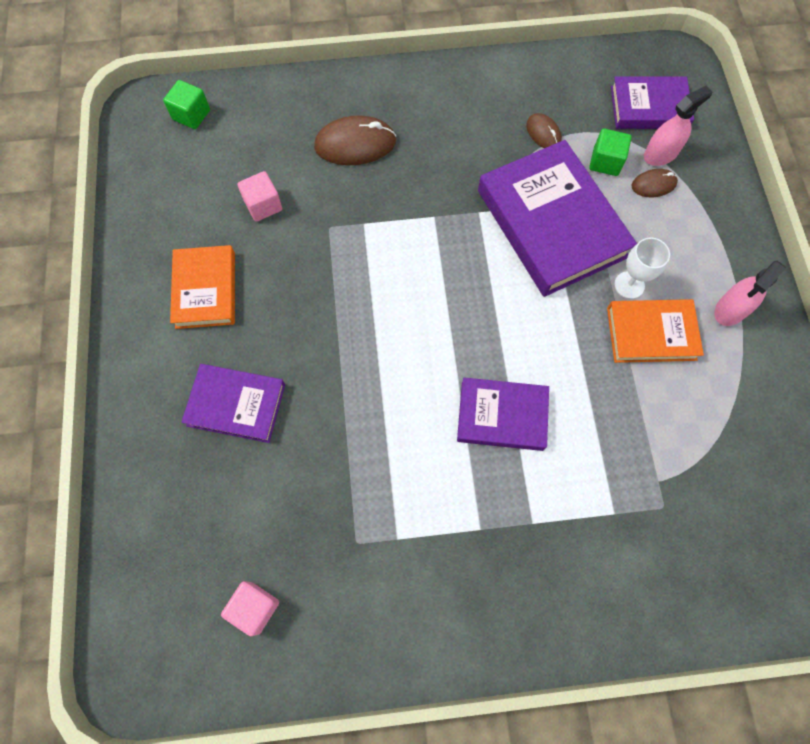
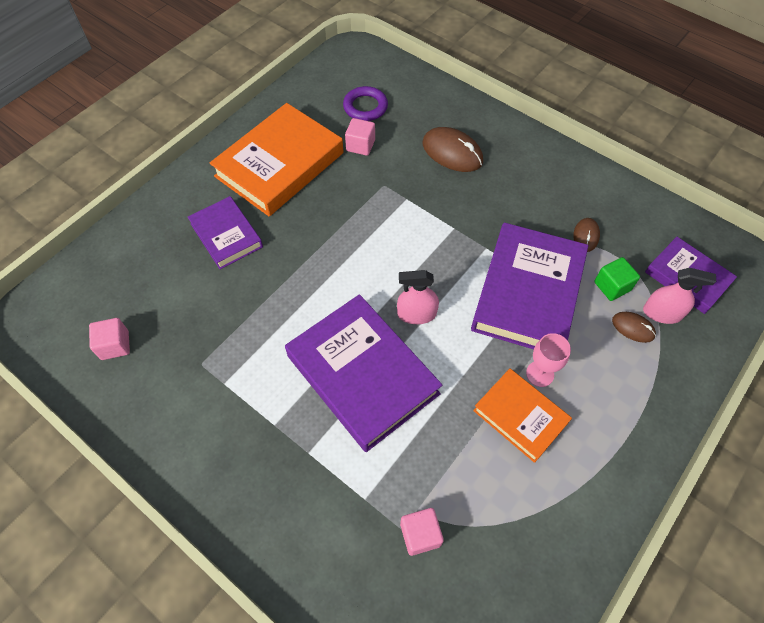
camera: 45 degrees right, 10 degrees down
(191, 115) = (376, 71): green cube -> none
(205, 290) = (279, 164): orange book -> orange book, size x1.74
(223, 161) = (365, 107): none -> purple ring
(502, 416) = (363, 374): purple book -> purple book, size x1.74
(629, 285) = (540, 374): white goblet -> pink goblet
(680, 498) = (420, 534): none -> pink cube
(731, 309) = (600, 454): pink spray bottle -> pink spray bottle (416, 314)

